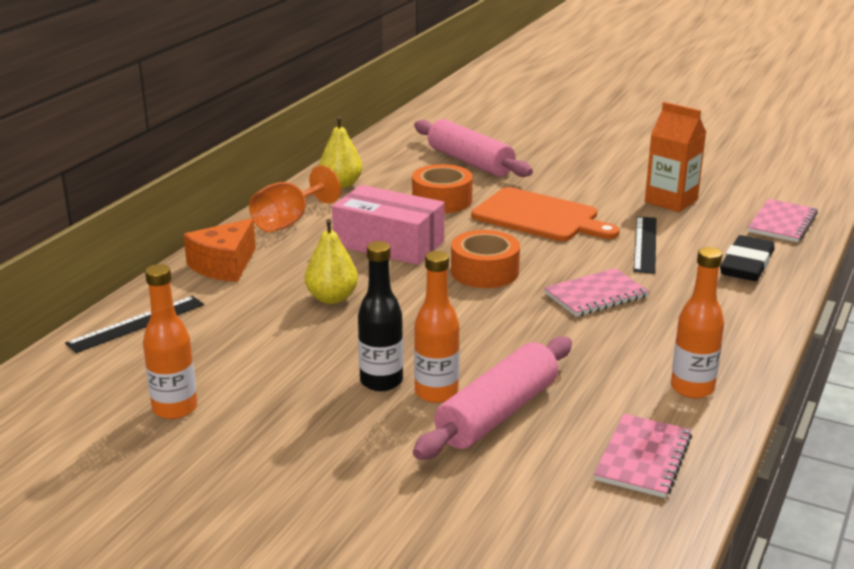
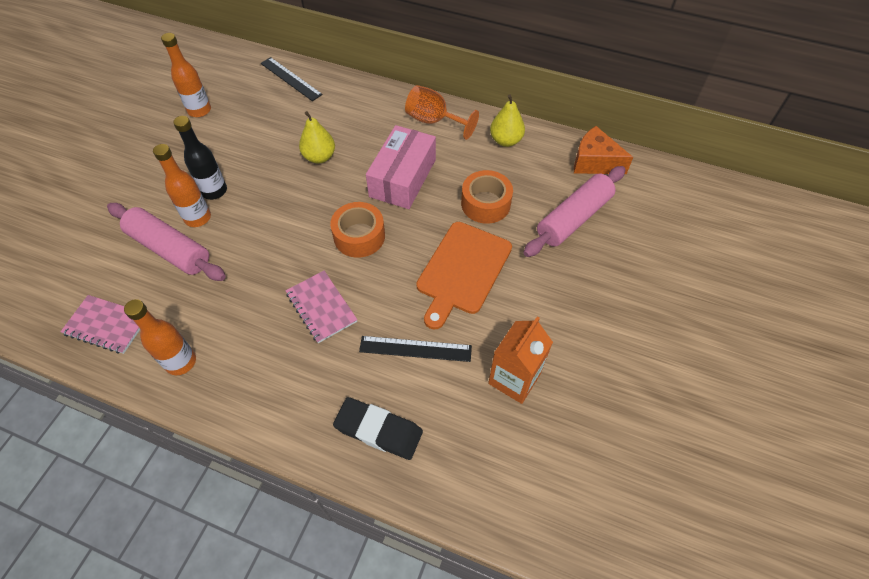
camera: 85 degrees right, 30 degrees up
(224, 266) = (364, 101): orange cheese -> orange cheese (594, 162)
(782, 223) = (475, 481): pink notebook -> none

